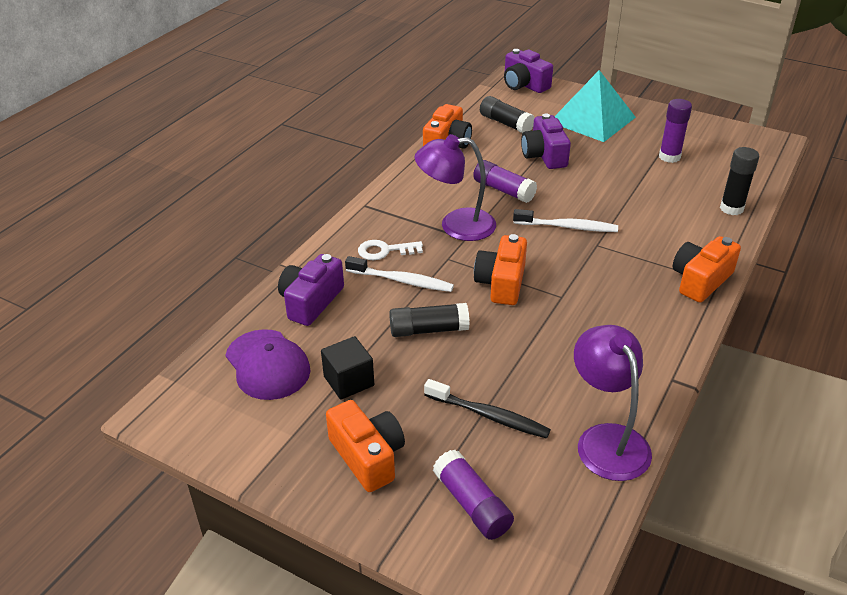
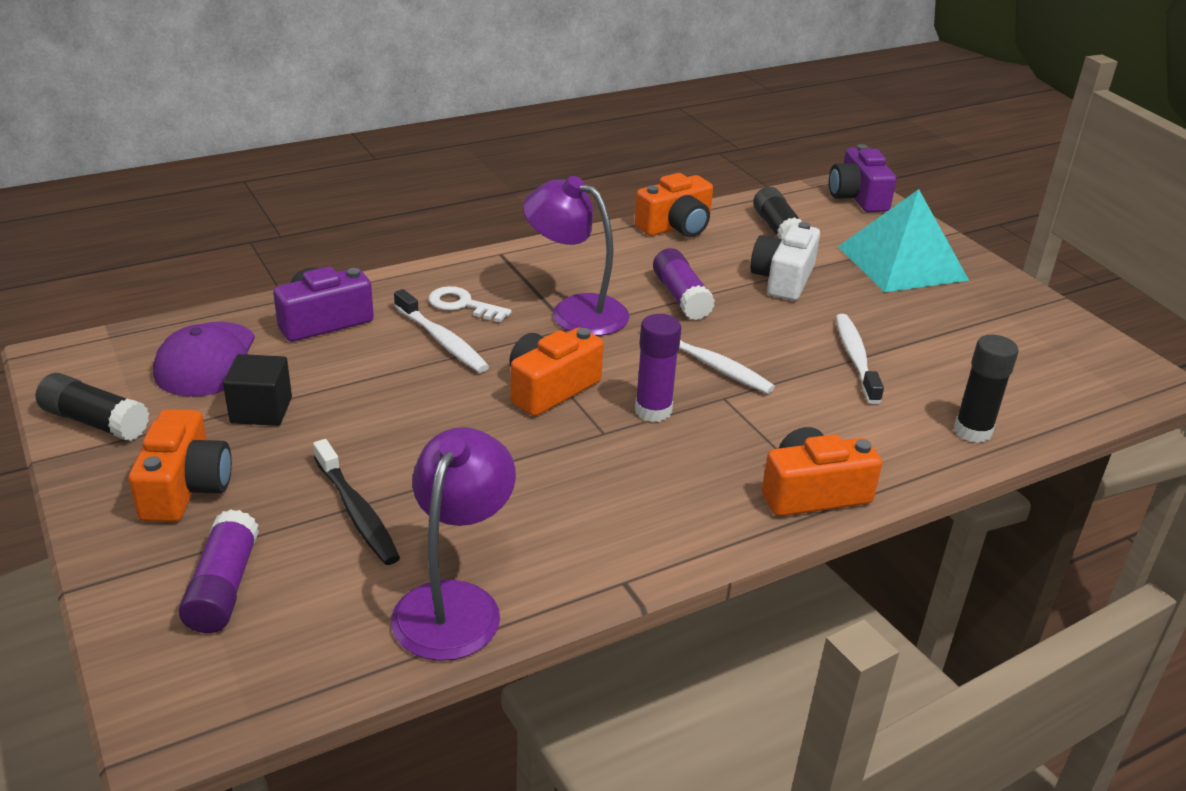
camera: 30 degrees right, 5 degrees down
(428, 330) = (406, 399): black glue stick -> black glue stick (95, 422)
(544, 155) = (783, 279): purple camera -> white camera
(634, 190) = (855, 358): none -> white toothbrush
(669, 157) = (958, 340): purple glue stick -> purple glue stick (653, 411)

